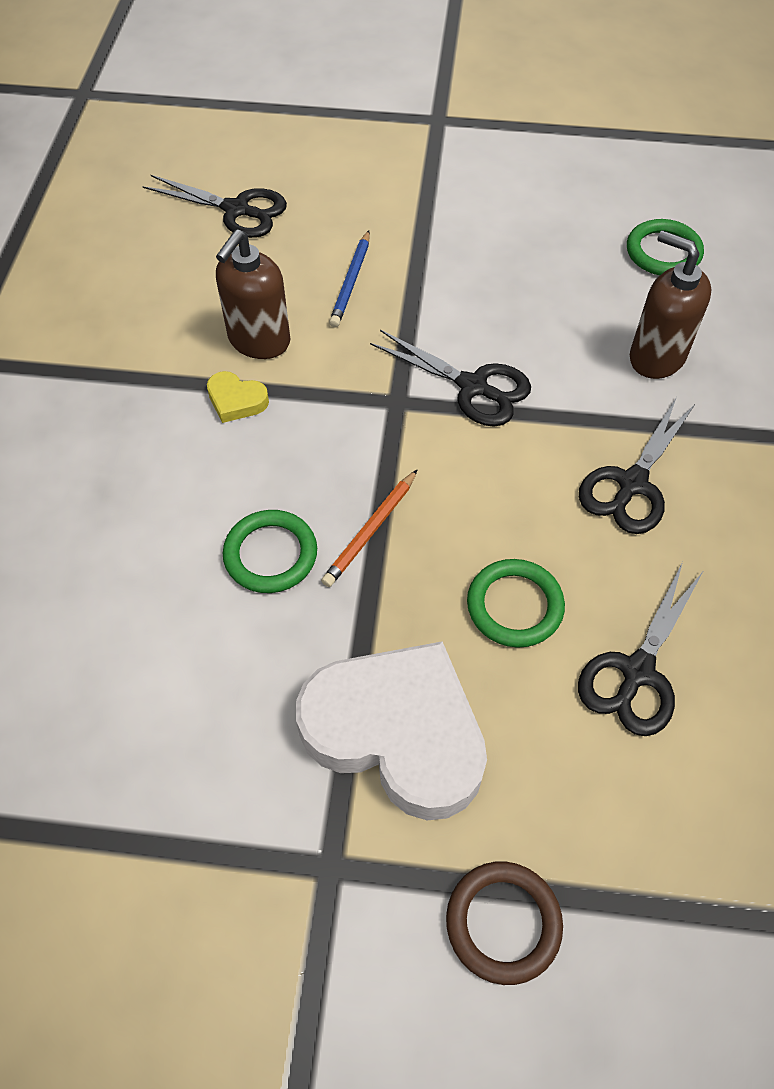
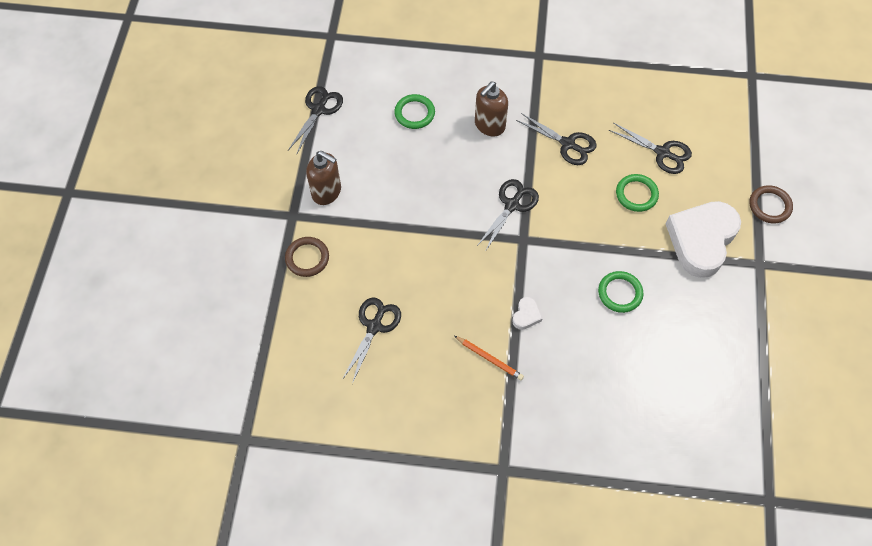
camera: 90 degrees left, 5 degrees up
(236, 400) = (526, 315): yellow heart -> white heart
(259, 341) = (483, 307): brown soap dispenser -> brown soap dispenser (327, 192)
(350, 282) = (437, 262): blue pencil -> none
(362, 137) = (307, 258): none -> brown ring
(370, 531) = (602, 251): orange pencil -> orange pencil (489, 359)
(645, 138) = (318, 110): none -> black scissors

